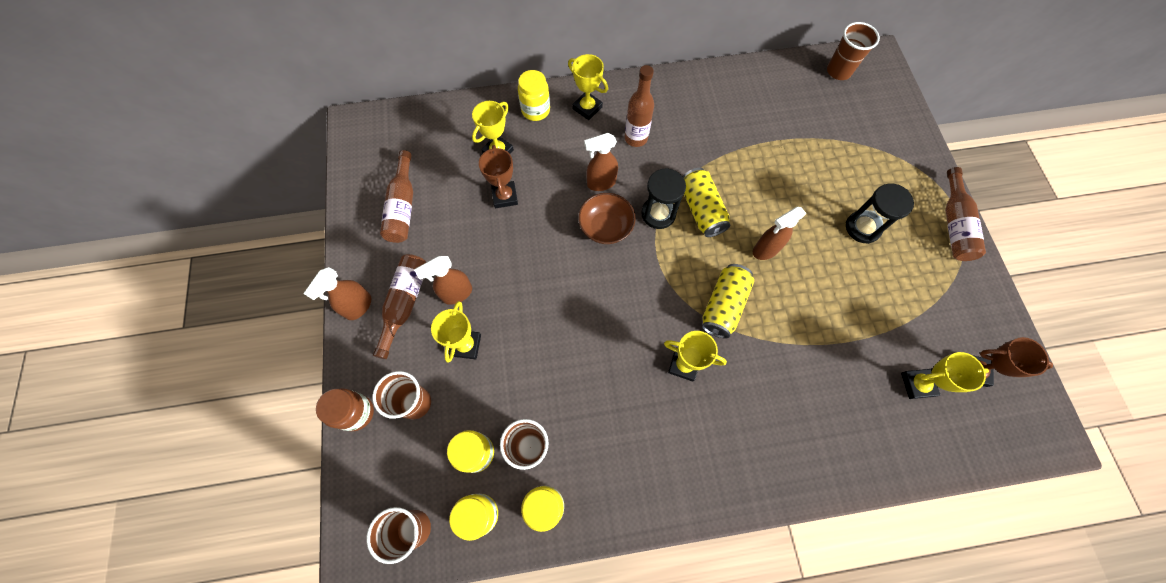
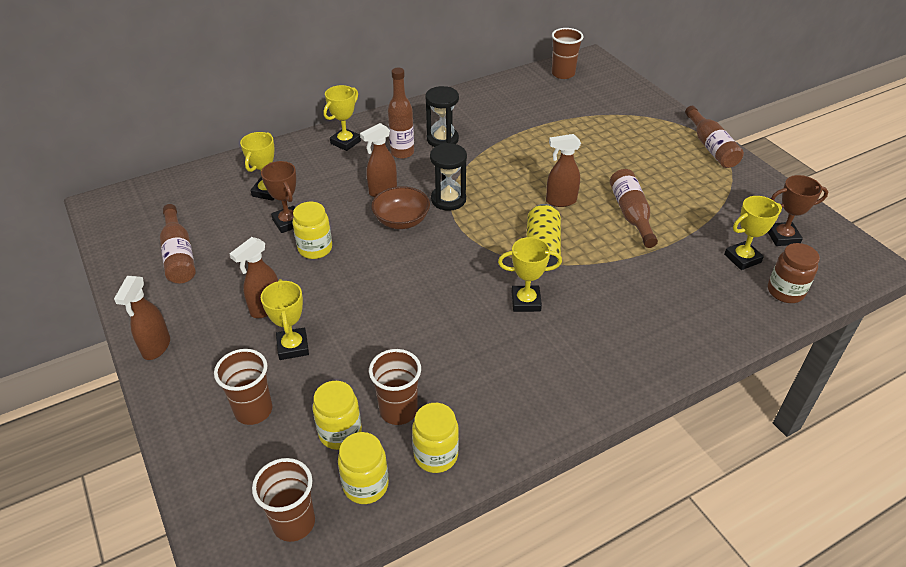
camera: 20 degrees left, 25 degrees down
(356, 413) = (186, 439): brown jar -> brown jar (785, 292)
(405, 303) = (210, 331): brown bottle -> brown bottle (631, 214)
(535, 110) = (294, 154): yellow jar -> yellow jar (315, 249)
(587, 108) = (345, 142): yellow trophy -> yellow trophy turned 75 degrees counterclockwise
(701, 209) = (487, 187): yellow can -> none
(765, 250) = (560, 201): brown spray bottle -> brown spray bottle turned 45 degrees clockwise
(862, 228) = (637, 166): black hourglass -> black hourglass (442, 139)

